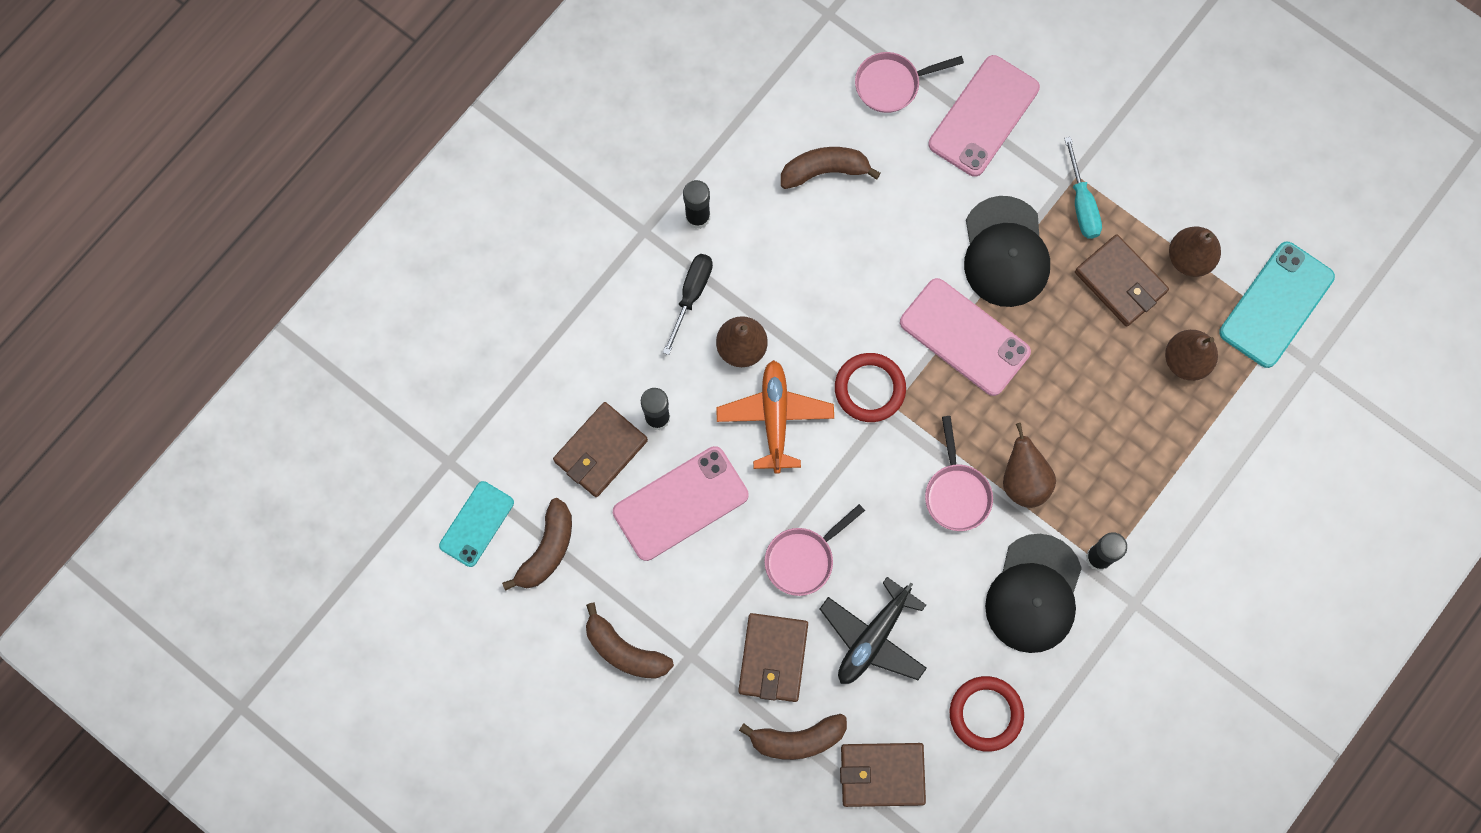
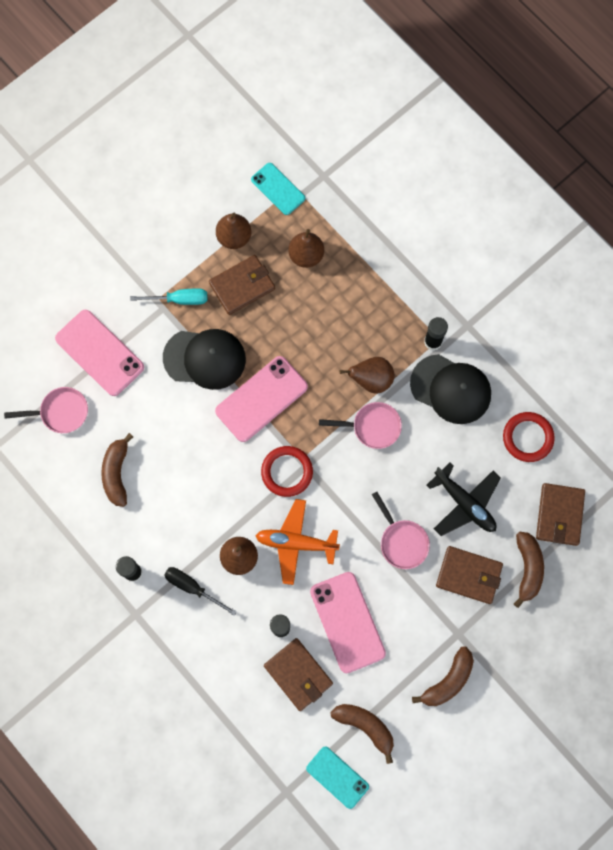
camera: 80 degrees left, 0 degrees up
(892, 84) = (60, 412): pink pan -> pink pan turned 90 degrees counterclockwise
(1276, 305) = (278, 189): turquoise phone -> turquoise phone, size x0.64

